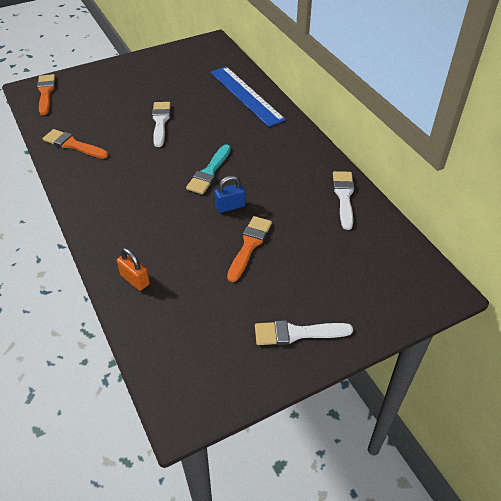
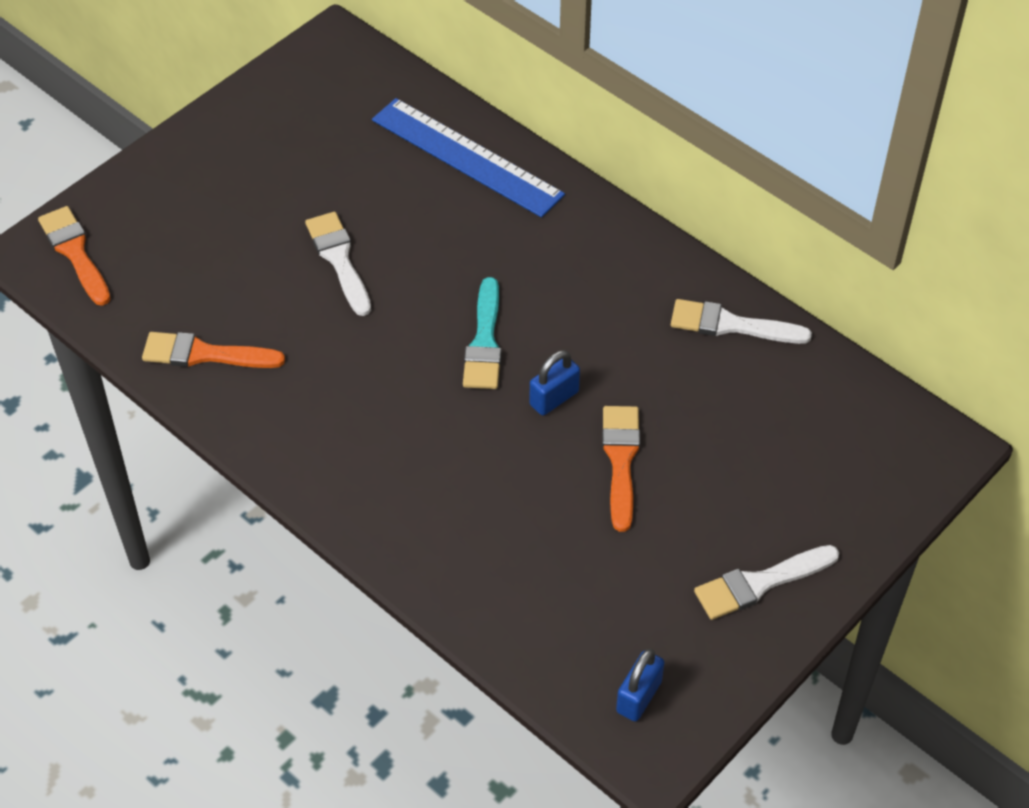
camera: 20 degrees left, 5 degrees up
(135, 280) = (470, 575): orange padlock -> none
(191, 376) = (639, 697): none -> blue padlock
(344, 196) = (731, 325): white brush -> white brush turned 60 degrees counterclockwise

